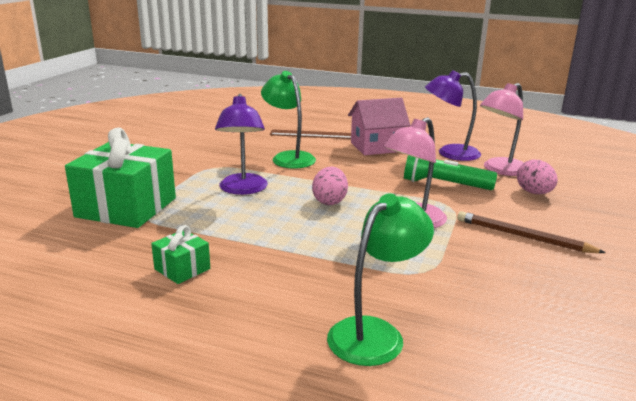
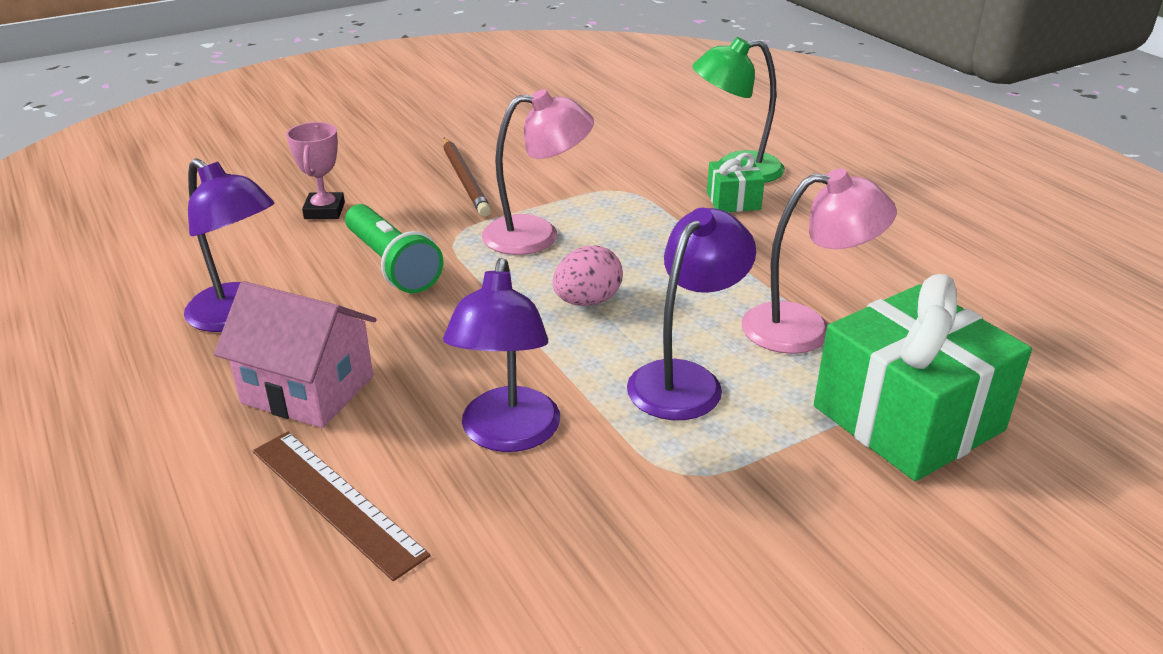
camera: 140 degrees left, 10 degrees up
(182, 269) = (868, 279): green gift -> green gift (733, 201)
(289, 157) = (507, 435): green lamp -> purple lamp
(500, 170) = (265, 255): pink lamp -> pink lamp (805, 329)
(534, 193) = (324, 211): pink egg -> pink trophy

